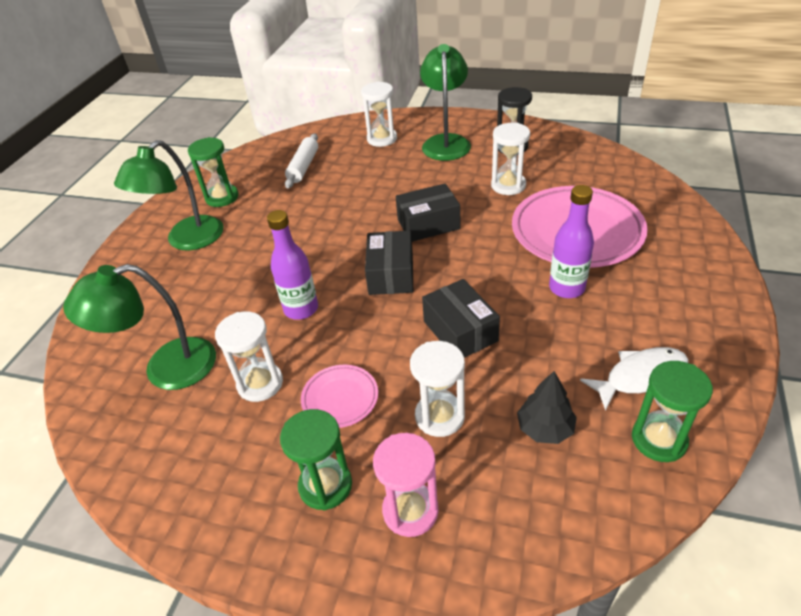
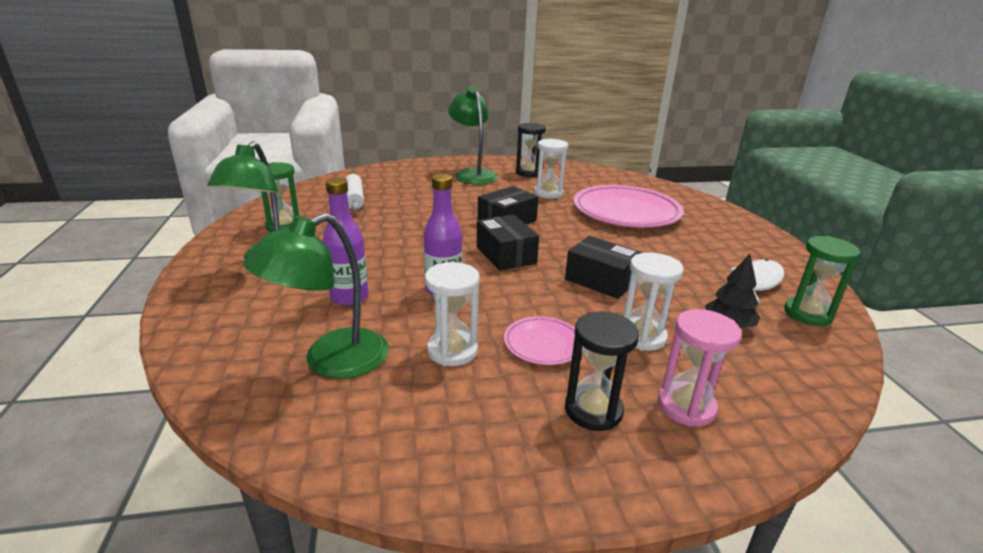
camera: 30 degrees left, 15 degrees down
(325, 485) = (593, 410): green hourglass -> black hourglass
(382, 139) = (414, 176): white hourglass -> none
(566, 288) = (653, 243): purple bottle -> purple bottle (349, 297)

